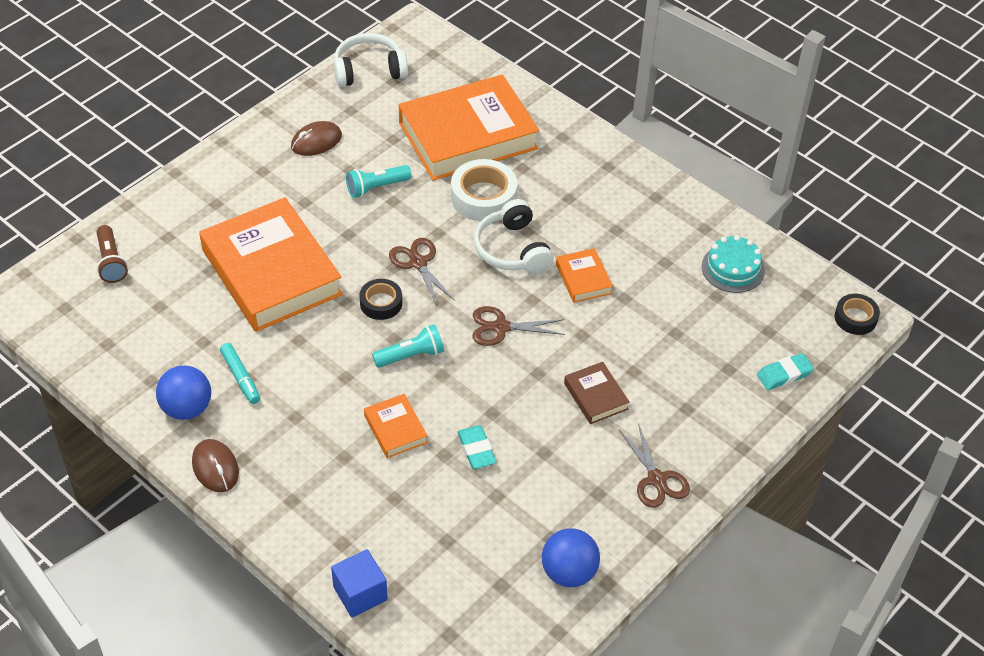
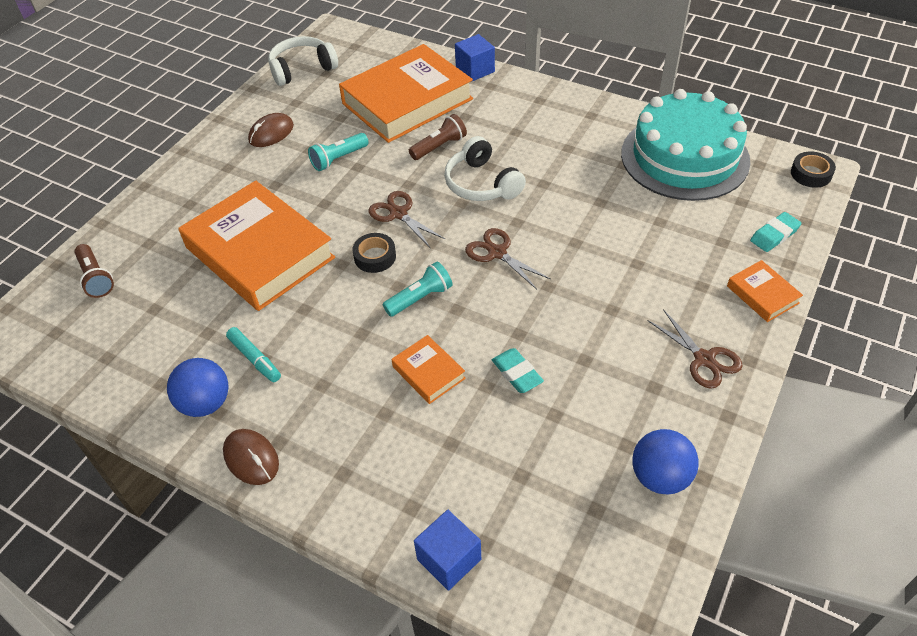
camera: 10 degrees left, 0 degrees up
(483, 197) = (439, 146): white tape -> brown flashlight
(501, 327) = (497, 253): brown scissors -> brown scissors turned 60 degrees clockwise
(552, 113) = (475, 70): none -> blue cube
(583, 279) = (556, 194): orange book -> orange book (762, 294)
(596, 396) = (612, 294): brown book -> none
(733, 268) = (684, 157): turquoise cake -> turquoise cake, size x2.14

